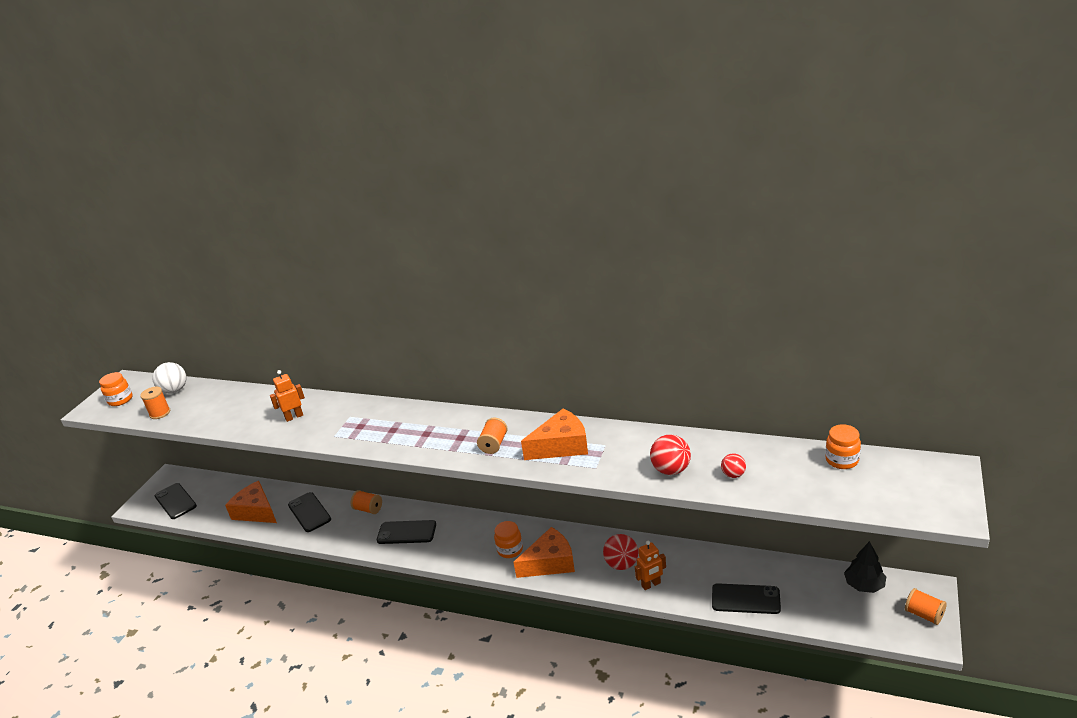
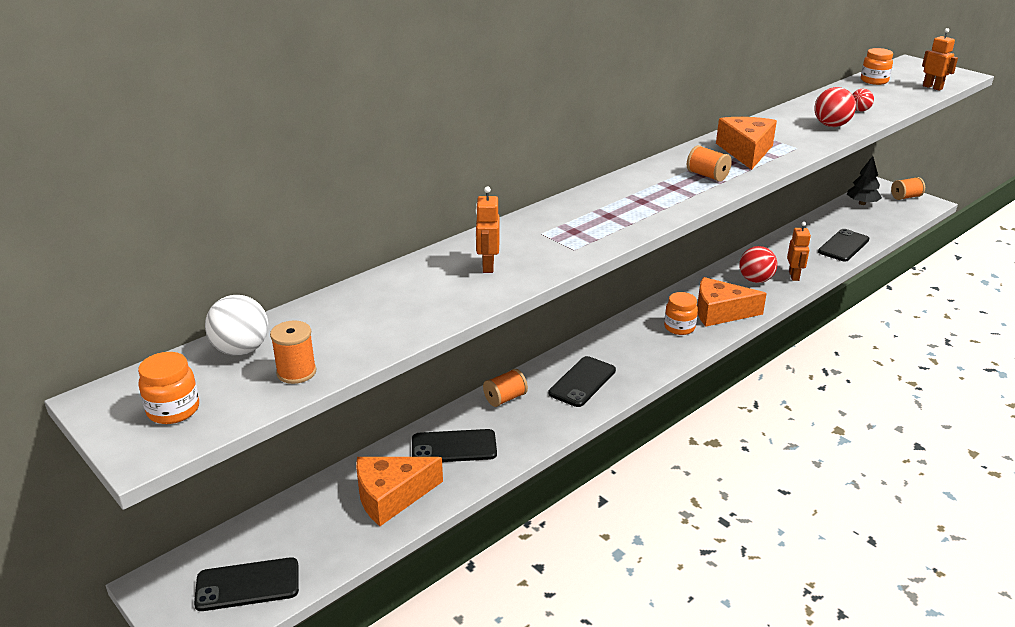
camera: 65 degrees left, 0 degrees up
(550, 563) = (720, 312): orange cheese -> orange cheese turned 90 degrees counterclockwise
(872, 502) = (932, 87): none -> orange robot

